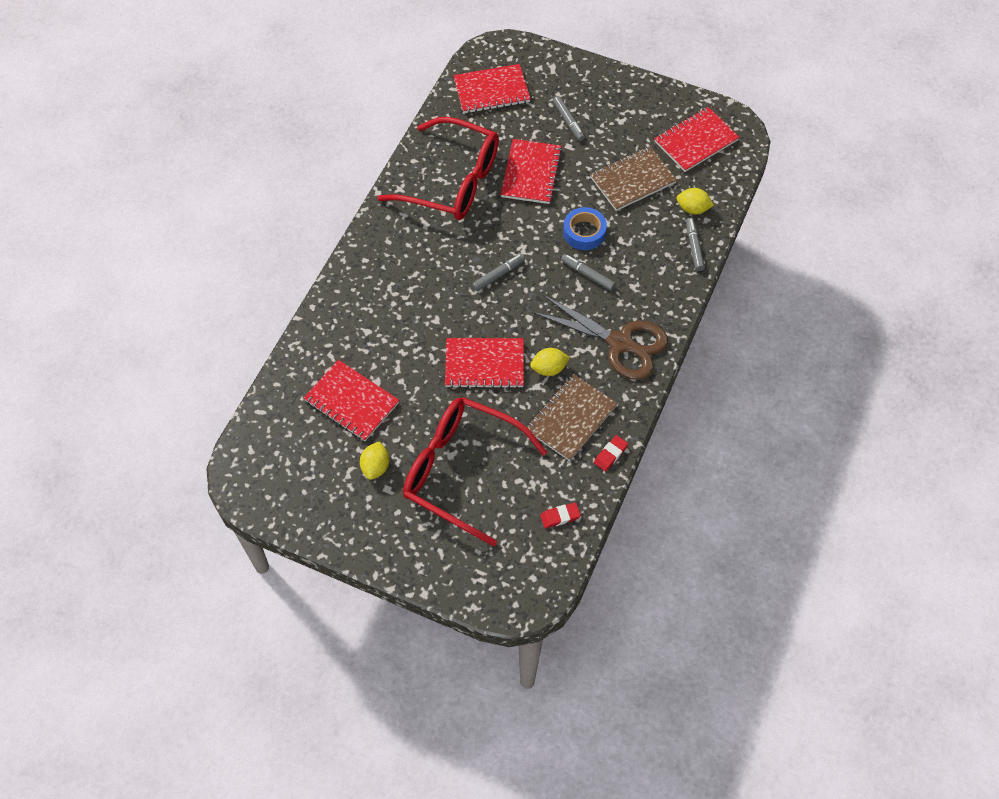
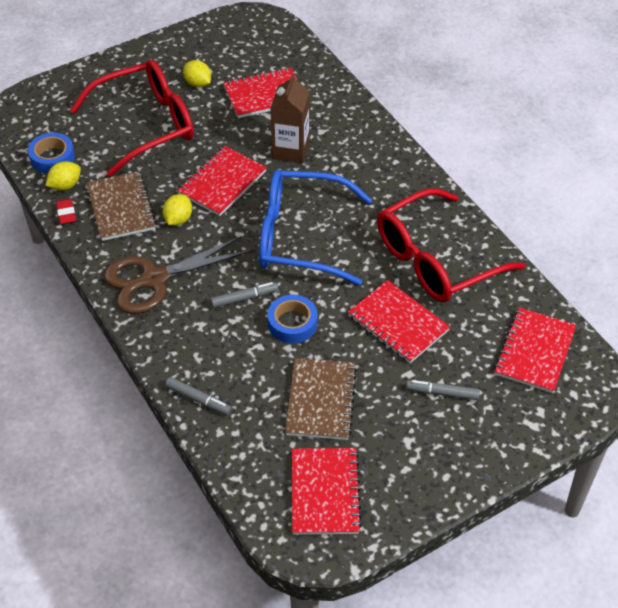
camera: 125 degrees right, 10 degrees down
(407, 339) = (290, 150): none -> brown carton
(498, 275) = (301, 237): grey marker -> blue glasses
(560, 516) = (52, 158): red eraser -> blue tape
(692, 209) = (242, 429): yellow lemon -> yellow lemon (65, 185)

